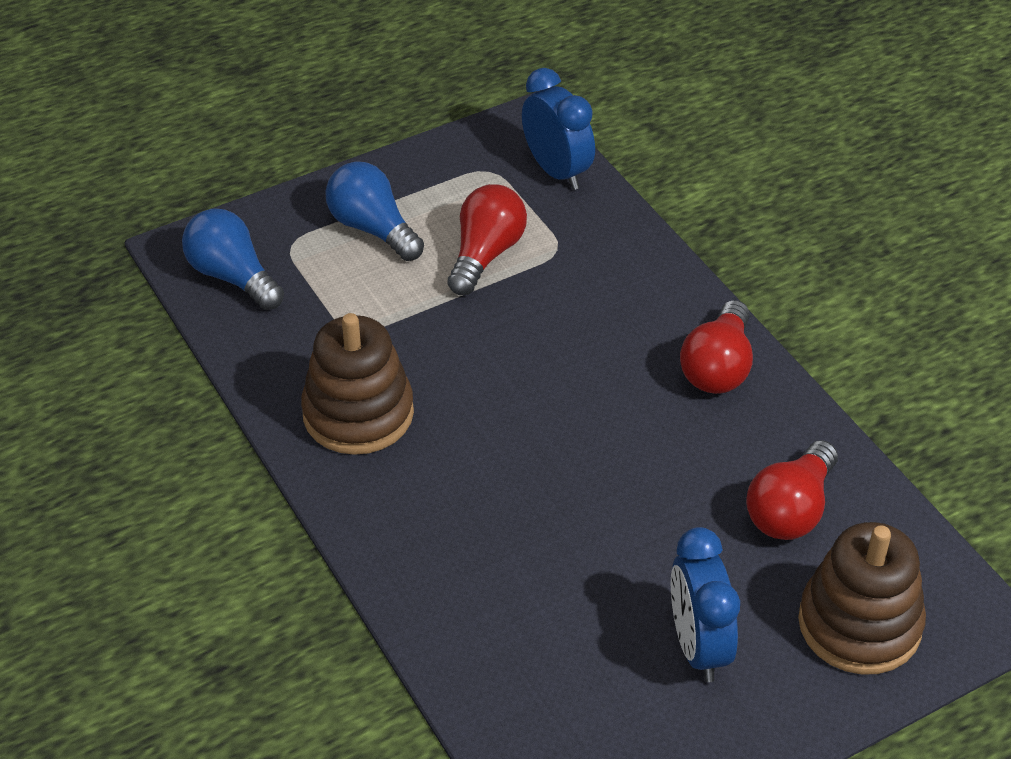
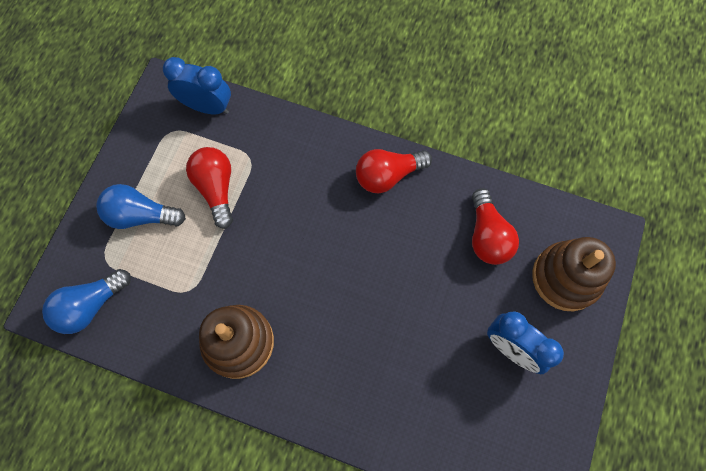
camera: 40 degrees left, 25 degrees up
(232, 276) = (90, 306): blue light bulb -> blue light bulb turned 45 degrees counterclockwise
(718, 367) = (388, 175): red light bulb -> red light bulb turned 90 degrees clockwise

